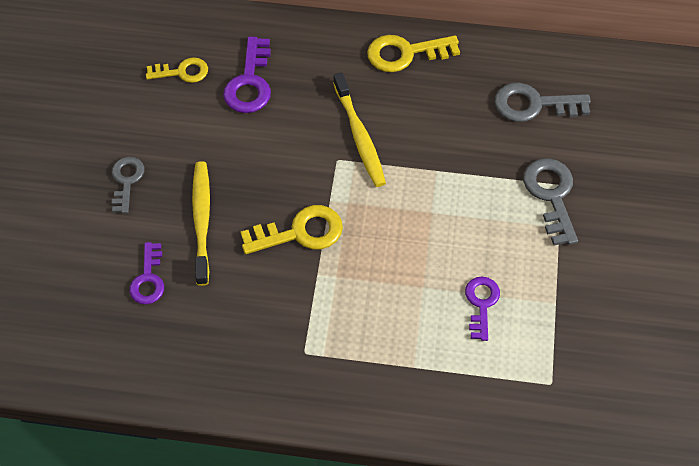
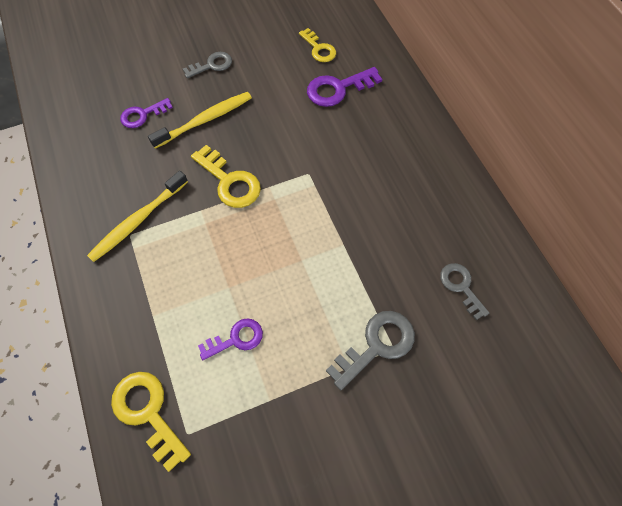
camera: 60 degrees right, 5 degrees up
(359, 136) = (339, 177): yellow toothbrush -> yellow toothbrush (138, 221)
(405, 53) = (439, 169): yellow key -> yellow key (148, 412)
(533, 104) = (461, 286): grey key -> grey key, size x0.66

